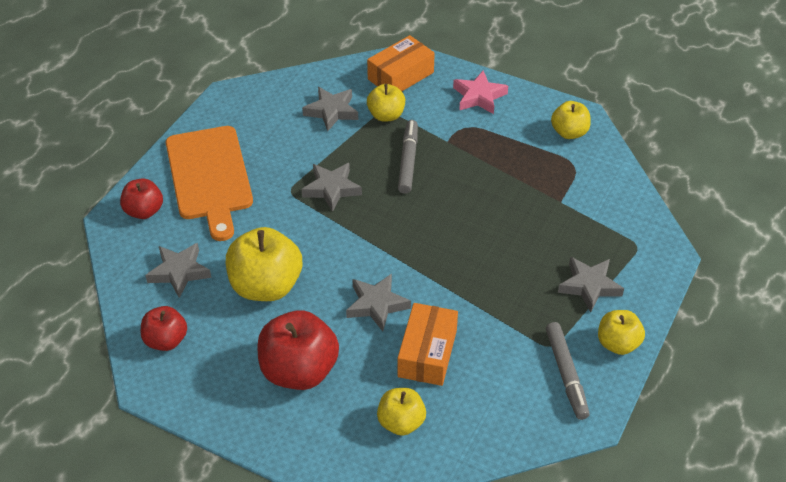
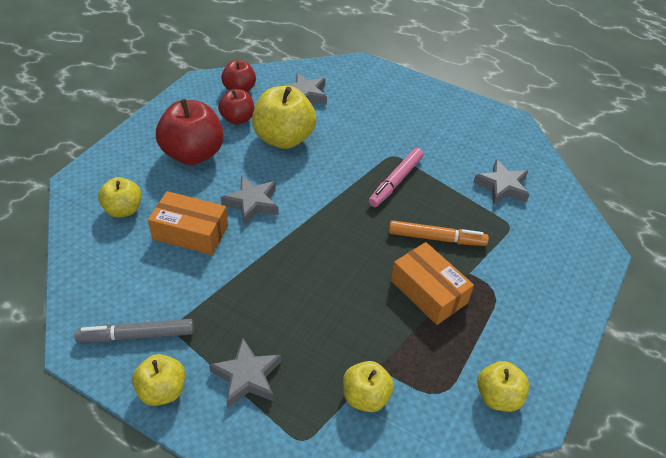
camera: 90 degrees right, 0 degrees up
(144, 211) = (370, 78): red apple -> red apple (237, 119)
(209, 177) = (408, 110): orange cutting board -> none
(332, 189) = (395, 181): grey star -> pink marker
(386, 115) = (503, 226): yellow apple -> yellow apple (365, 397)
(400, 76) = (568, 242): orange box -> orange box (428, 292)
(408, 161) = (436, 238): grey marker -> orange marker
(479, 96) = (548, 310): pink star -> none

